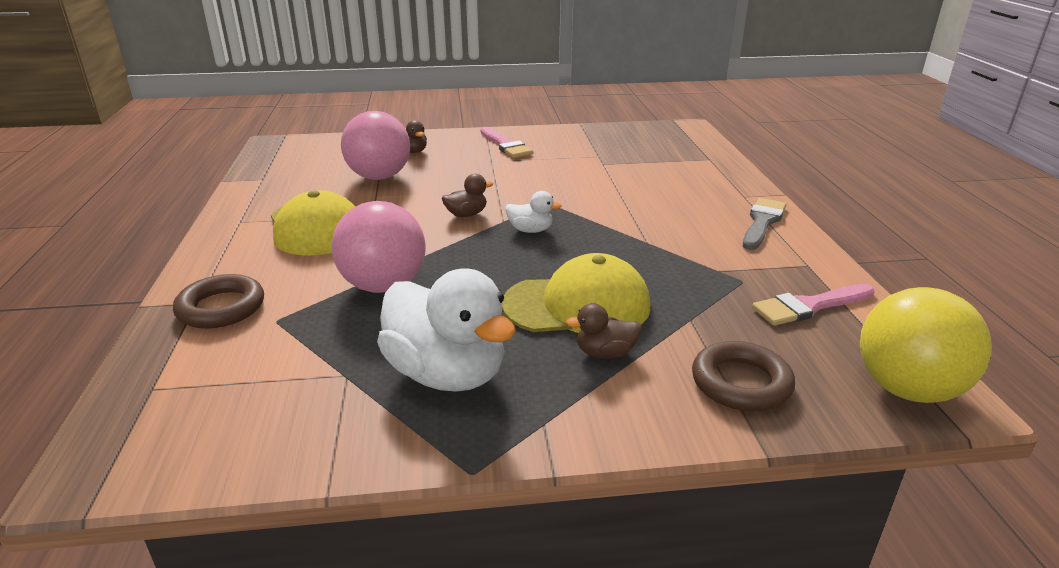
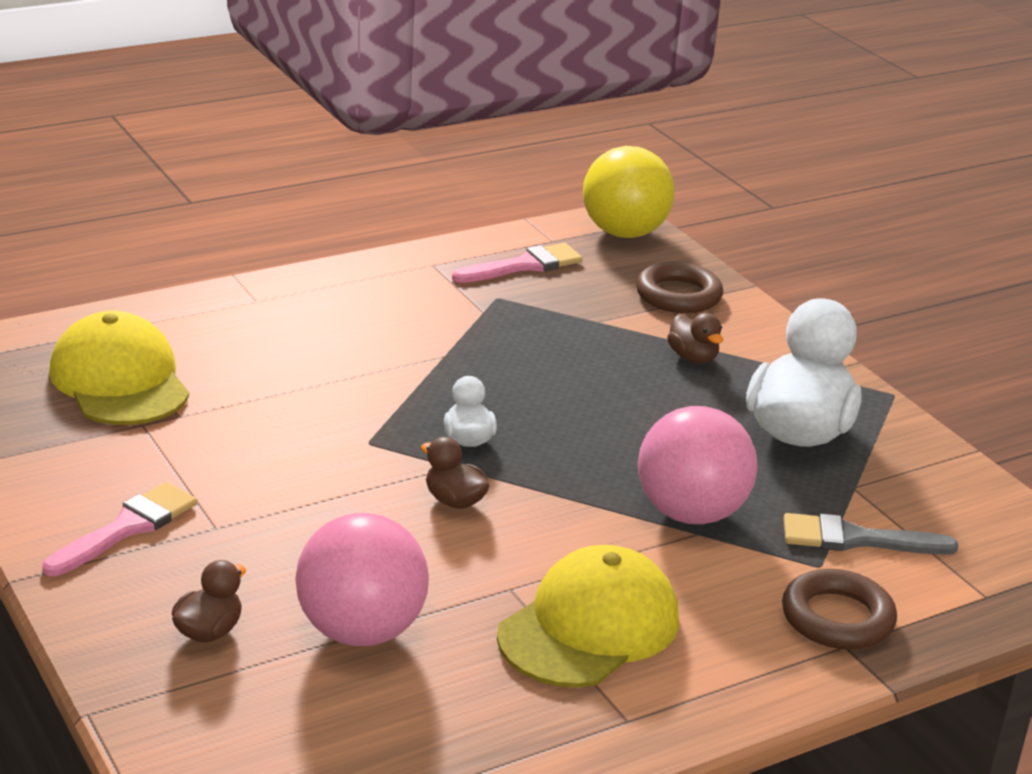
camera: 115 degrees left, 0 degrees up
(577, 305) = (624, 382): yellow cap -> yellow cap (120, 380)
(762, 222) = (336, 288): grey brush -> grey brush (856, 539)
(809, 306) = (524, 266): pink brush -> pink brush turned 75 degrees counterclockwise

